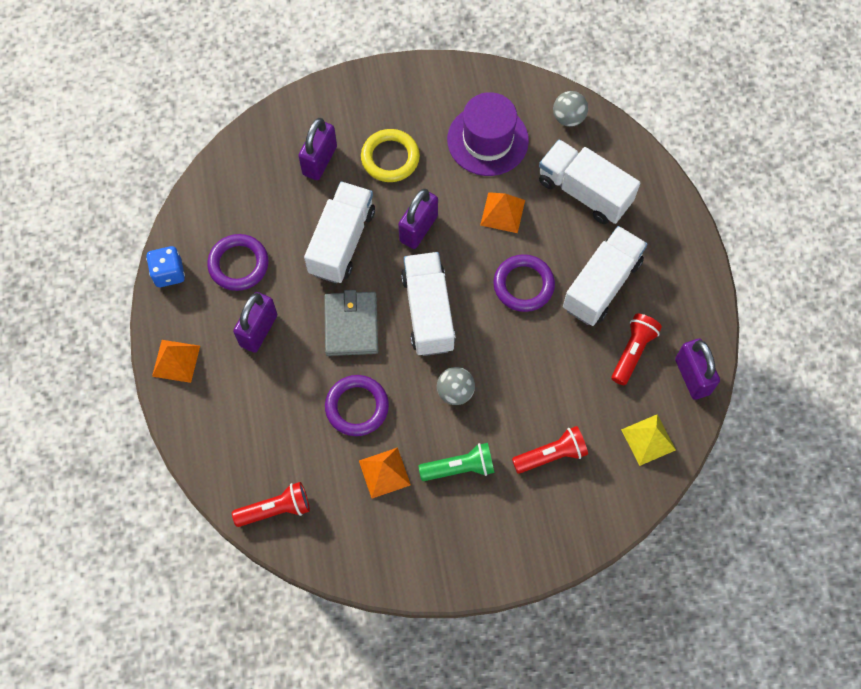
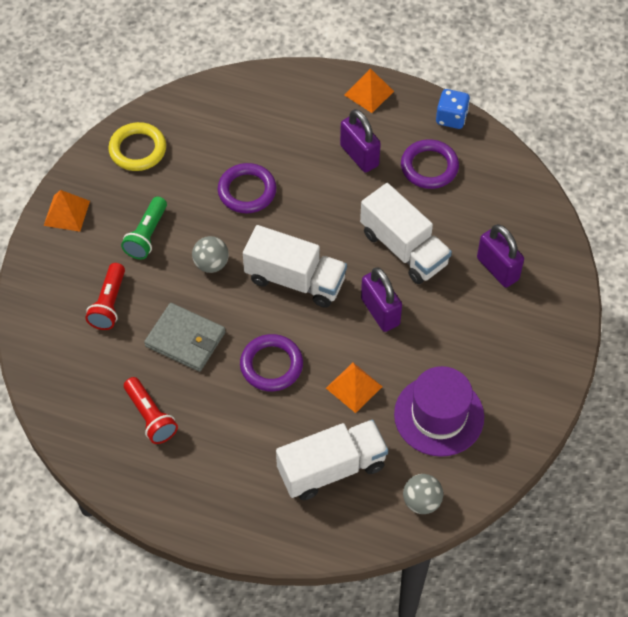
camera: 120 degrees right, 10 degrees down
(276, 509) = (203, 105): red flashlight -> none
(351, 325) = (320, 220): grey wallet -> grey wallet (185, 339)
(384, 472) = (180, 184): orange pyramid -> orange pyramid (67, 213)
(390, 158) = (467, 325): yellow ring -> yellow ring (138, 149)
(601, 285) = (229, 428): white truck -> none
(648, 439) = (68, 382): yellow pyramid -> none
(692, 376) = (94, 451): purple padlock -> none

